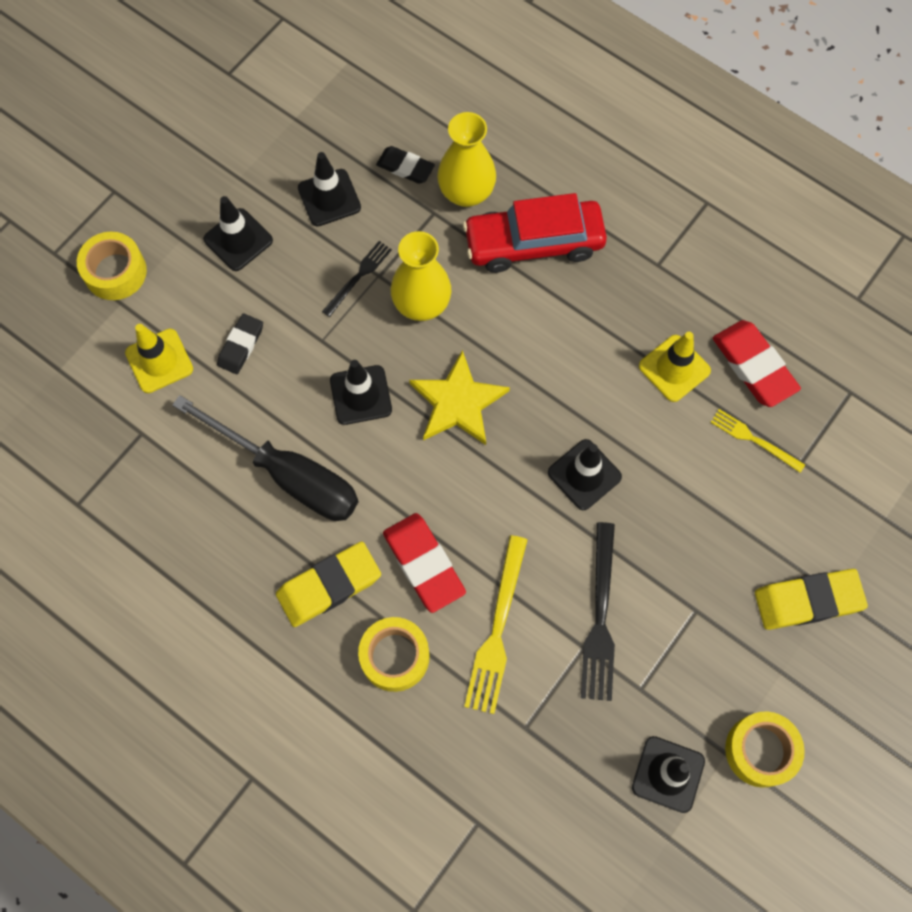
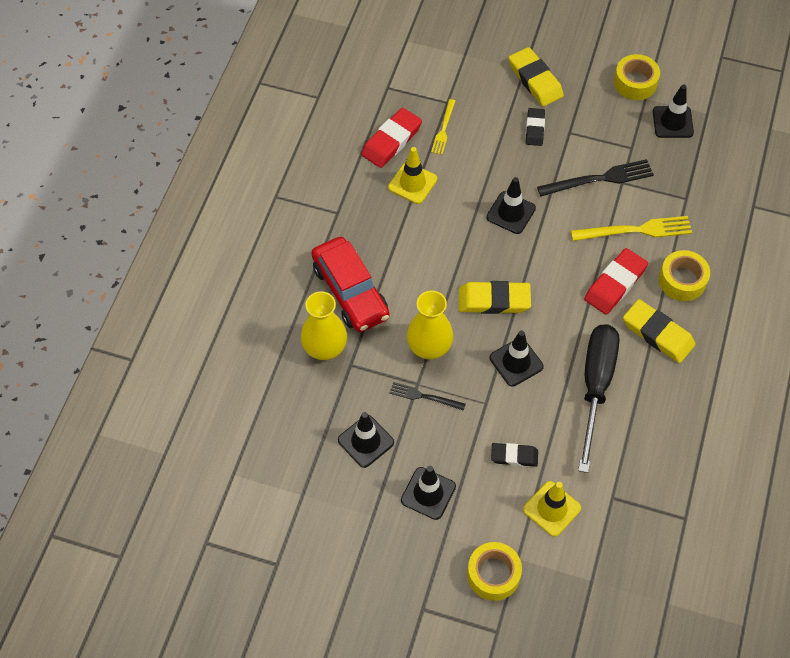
camera: 110 degrees left, 10 degrees down
(405, 167) = (318, 397): black eraser -> black eraser (535, 129)
(458, 402) = (494, 300): yellow star -> yellow eraser

